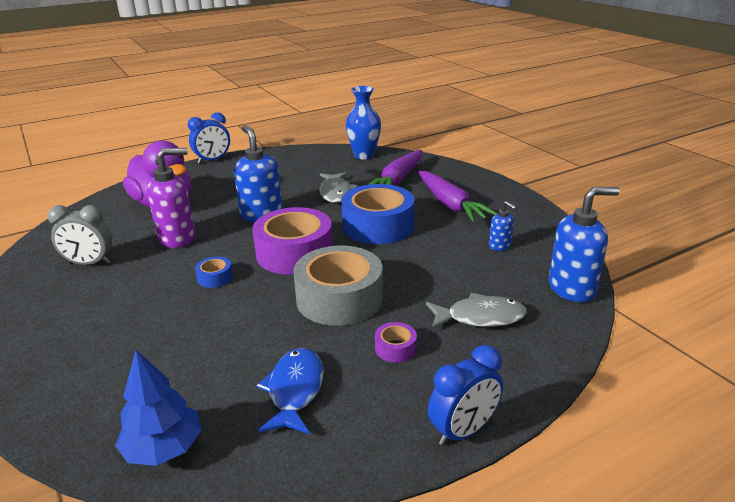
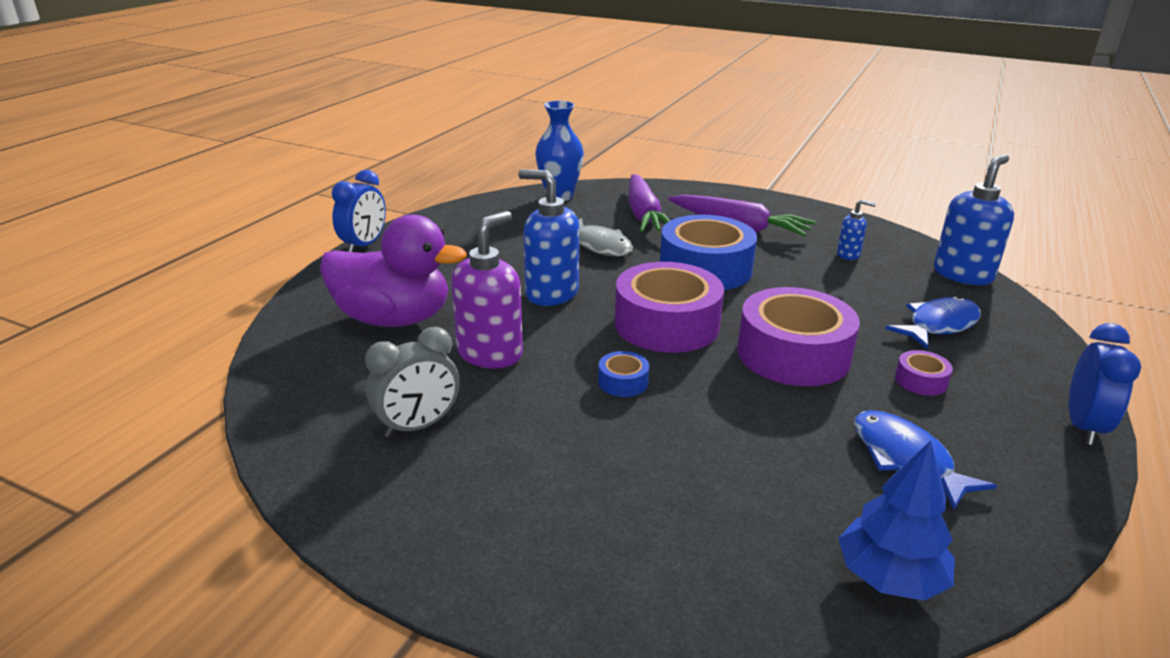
camera: 35 degrees left, 0 degrees up
(339, 298) = (793, 354): grey tape -> purple tape
(480, 317) = (939, 325): grey fish -> blue fish

